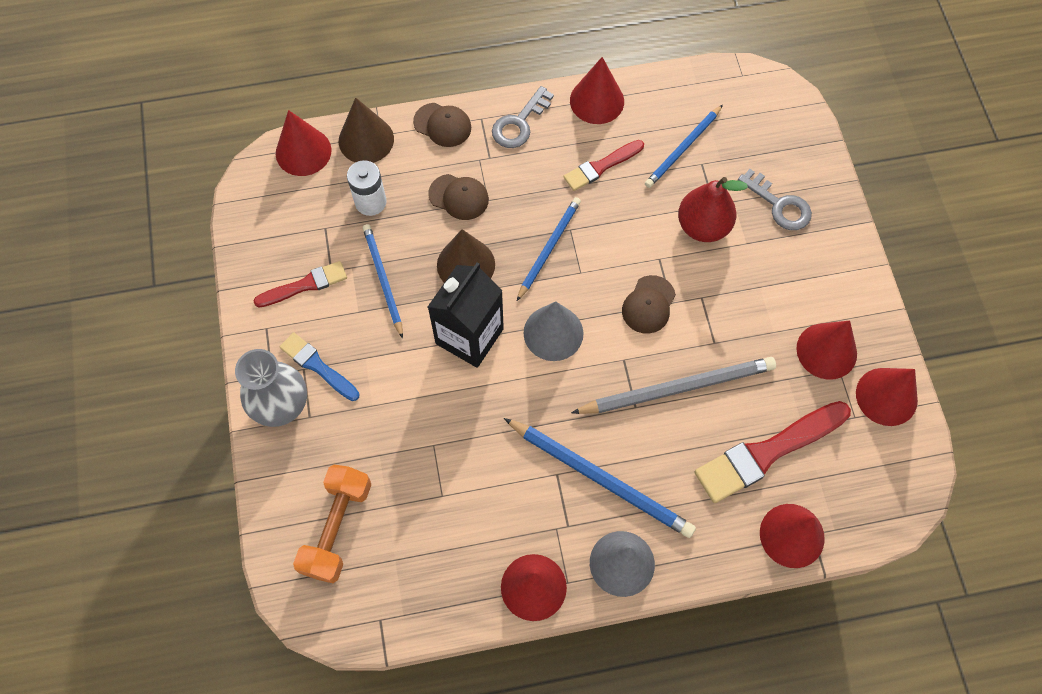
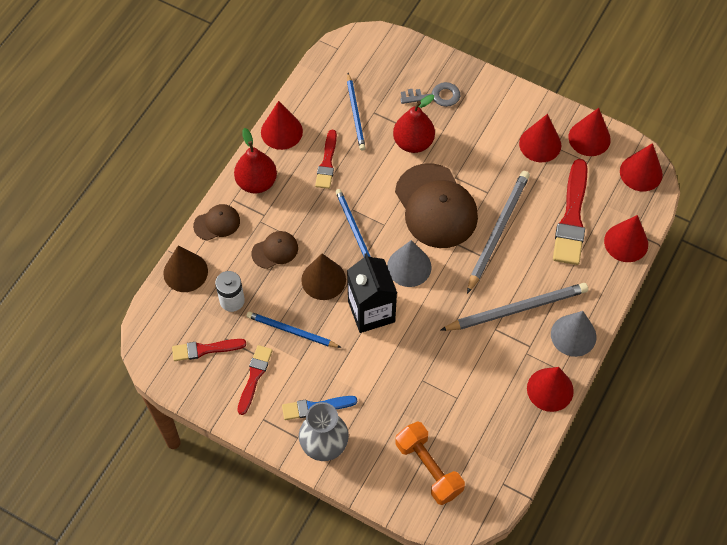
camera: 50 degrees left, 5 degrees down
(298, 220) = (205, 349): none -> red brush
(303, 151) = (159, 313): red cone -> red cone (641, 173)
(519, 123) = (256, 182): grey key -> red pear
(601, 478) = (517, 309): blue pencil -> grey pencil
(648, 305) = (436, 206): brown cap -> brown cap, size x2.08

